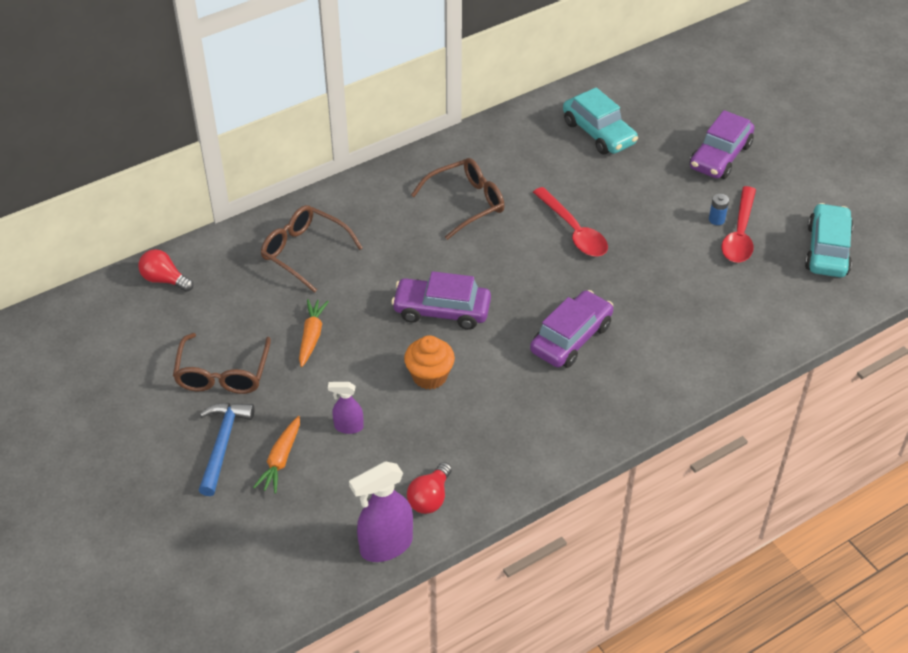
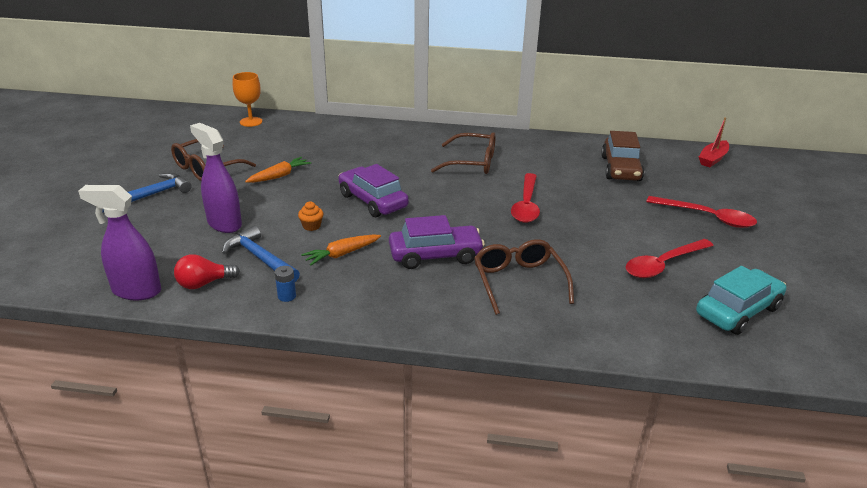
camera: 40 degrees right, 15 degrees down
(164, 280) = (251, 122): red light bulb -> orange goblet
(280, 460) = (163, 218): orange carrot -> orange carrot (341, 254)
(304, 252) = (339, 142): brown glasses -> brown glasses (519, 281)
(348, 427) = (224, 223): purple spray bottle -> purple spray bottle, size x1.79
(429, 376) = (311, 226): orange cupcake -> orange cupcake, size x0.57
(437, 440) = (260, 258): none -> blue hammer
(598, 133) = (620, 169): turquoise car -> brown car
(657, 73) = (712, 159): none -> red boat
(716, 219) = (653, 248): blue battery -> blue battery (287, 296)
(720, 156) = (707, 217): purple car -> red spoon

